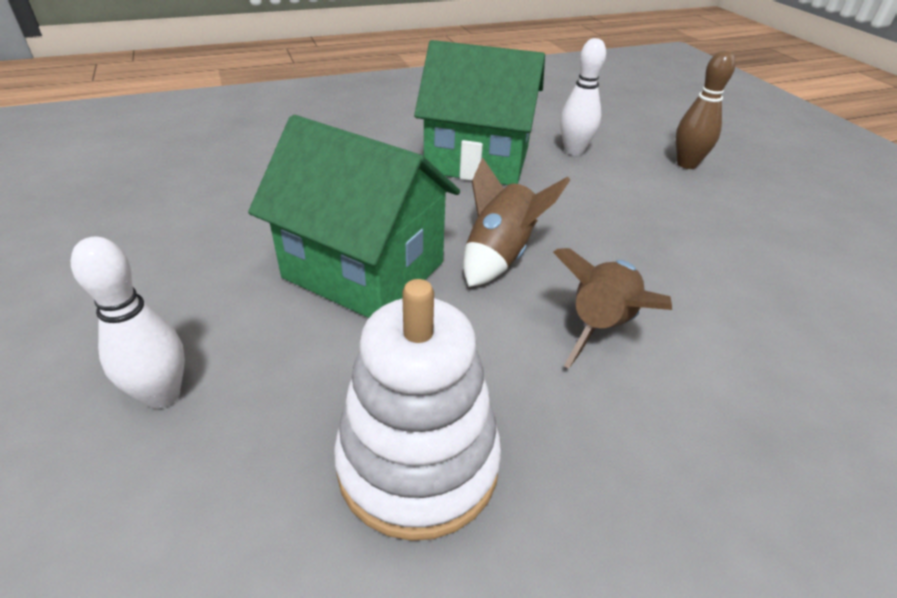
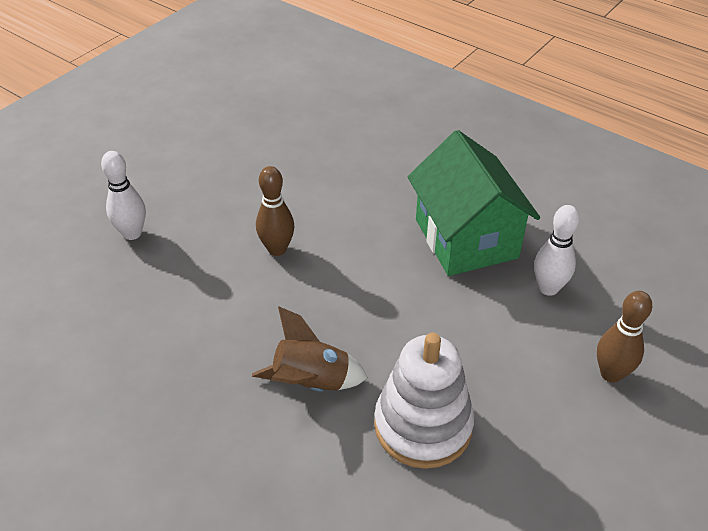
camera: 60 degrees right, 5 degrees up
(364, 270) = (277, 249): green house -> brown bowling pin
(418, 464) = (148, 343): white stacking toy -> white stacking toy (423, 426)
(499, 256) = (346, 303): brown rocket -> none

